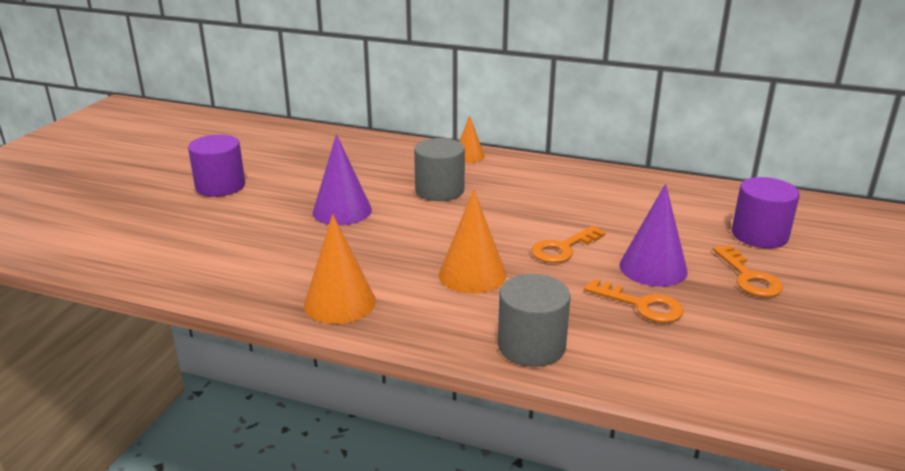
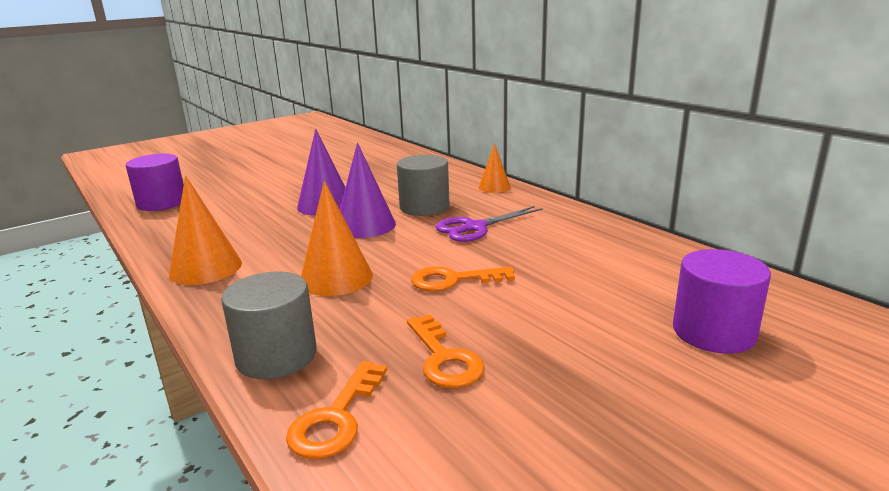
camera: 35 degrees right, 5 degrees down
(220, 186) = (278, 172): purple cylinder -> purple cylinder (162, 203)
(511, 199) = (475, 227): none -> purple scissors
(653, 268) = (518, 326): purple cone -> purple cone (365, 225)
(749, 277) = (624, 374): orange key -> orange key (336, 418)

